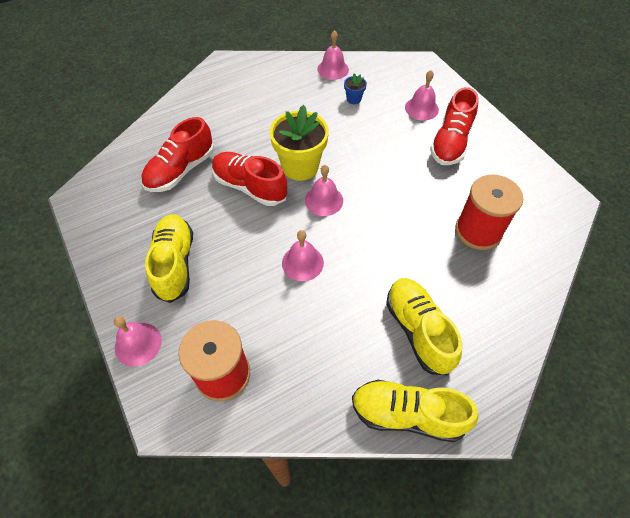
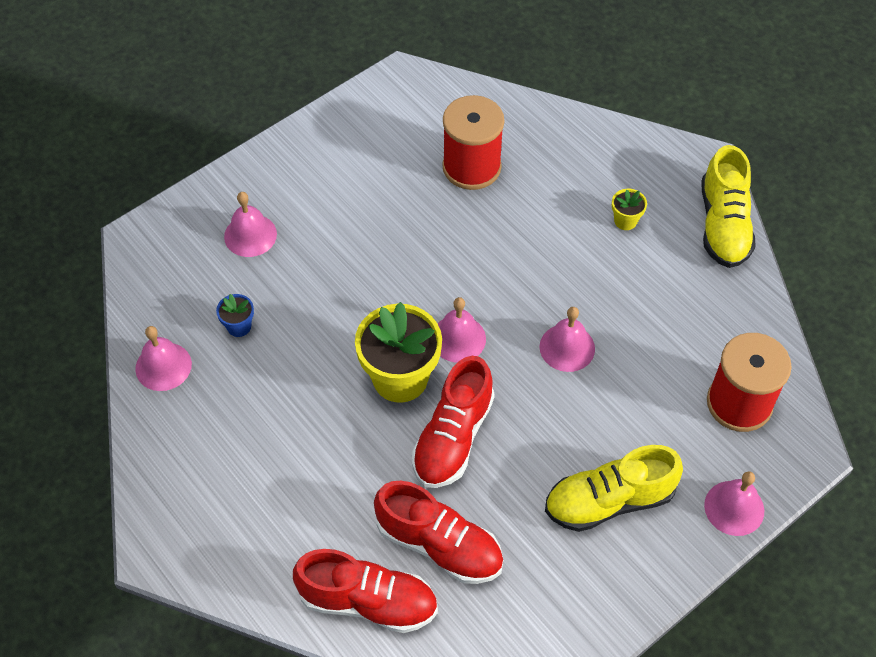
camera: 100 degrees left, 0 degrees up
(418, 330) = (625, 221): yellow shoe -> yellow flower pot
(450, 143) = (320, 198): red shoe -> red shoe (368, 601)

